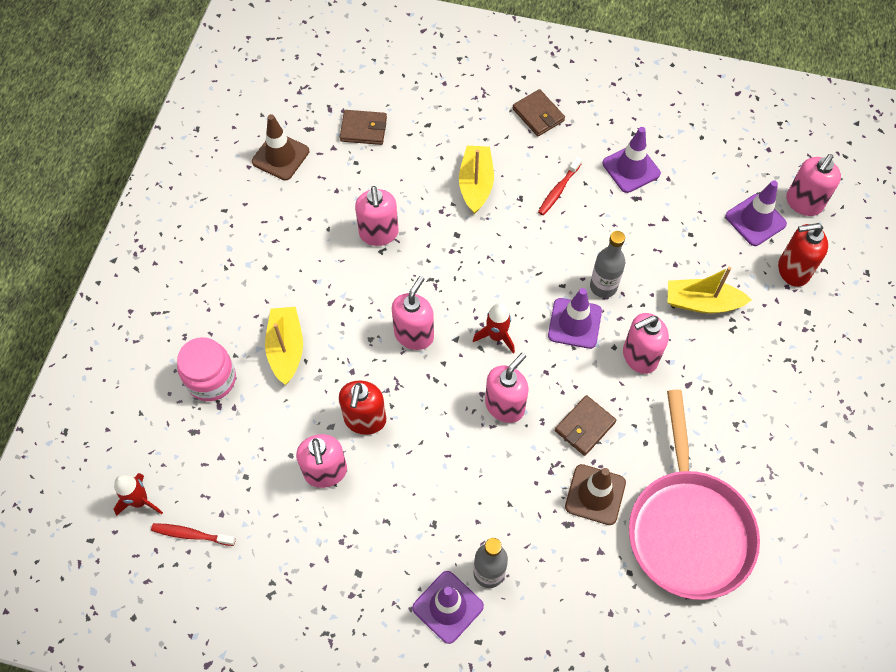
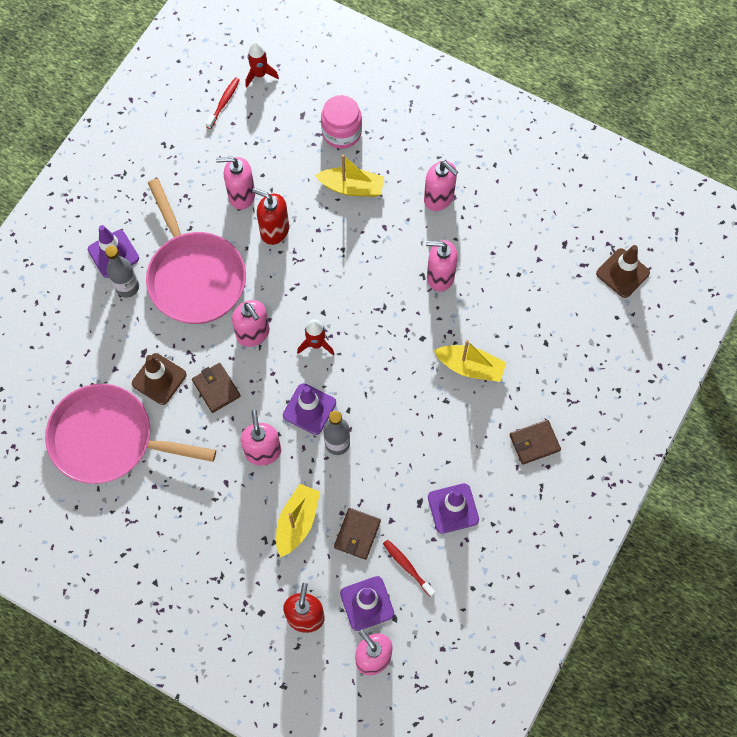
camera: 105 degrees right, 5 degrees up
(280, 156) = (539, 216): brown traffic cone -> brown traffic cone (622, 273)
(363, 129) = (553, 288): brown wallet -> brown wallet (357, 534)
(414, 335) = (336, 282): pink soap dispenser -> pink soap dispenser (439, 198)
(451, 494) = (195, 276): none -> pink pan
(558, 190) = (445, 436): red toothbrush -> red toothbrush (407, 567)

